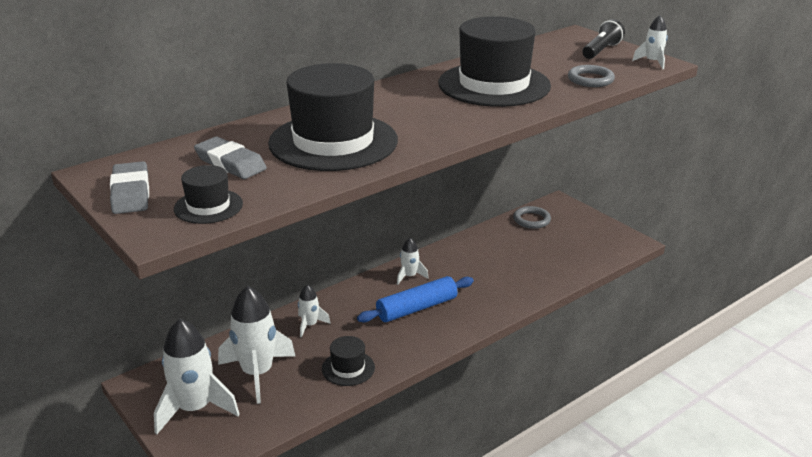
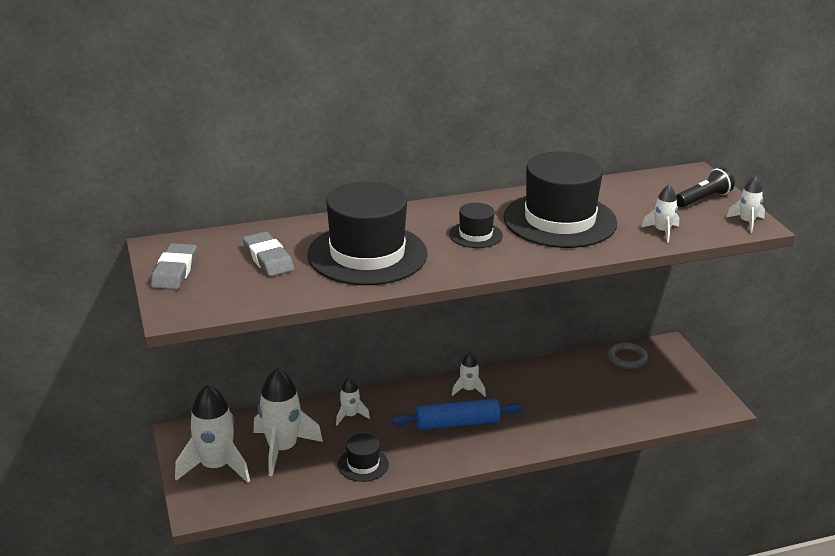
camera: 20 degrees right, 0 degrees up
(208, 206) = (226, 296): black hat -> black hat (475, 235)
(590, 79) = (662, 232): grey ring -> white rocket

